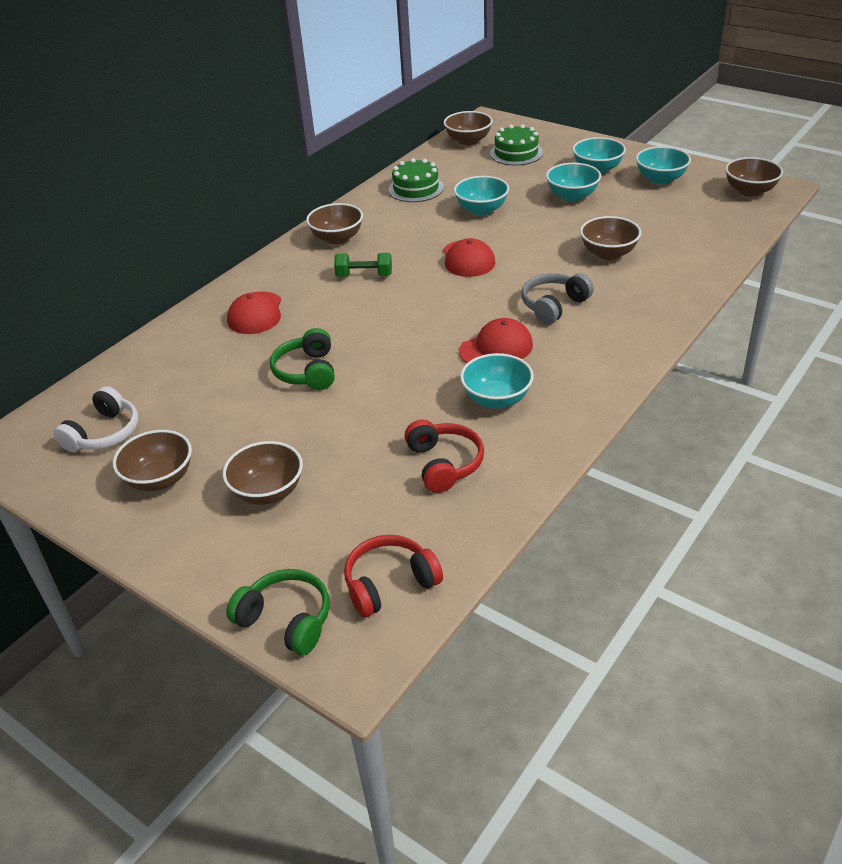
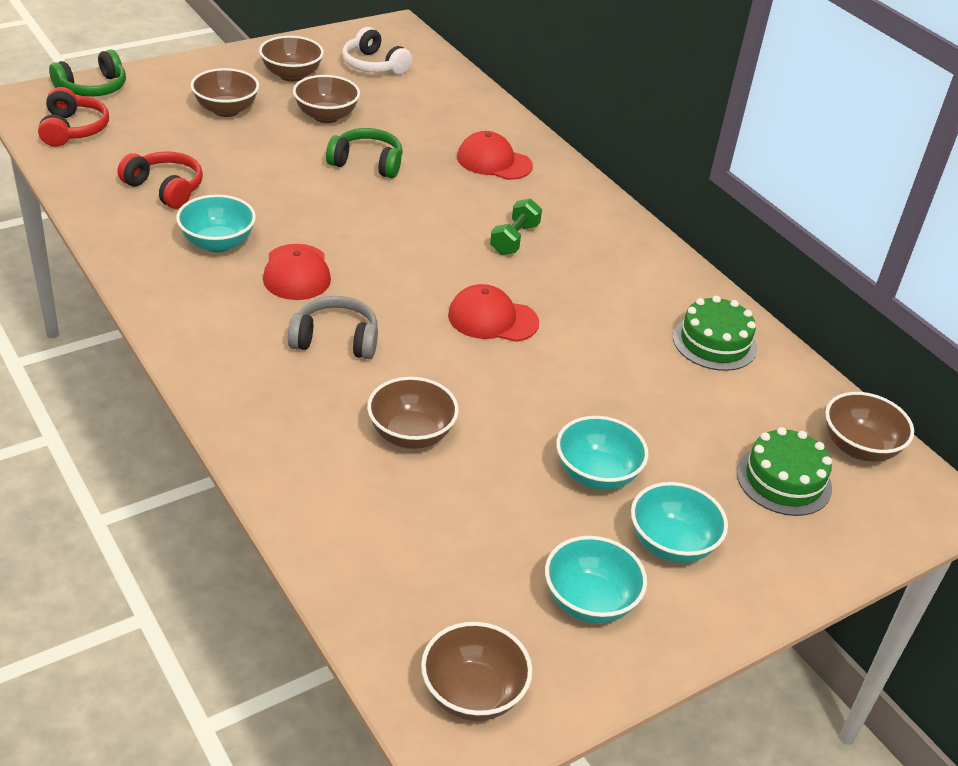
camera: 105 degrees right, 0 degrees up
(337, 238) = (616, 246): brown bowl -> brown bowl (326, 116)
(444, 464) = (165, 188): red headphones -> red headphones turned 150 degrees counterclockwise
(481, 210) = (613, 375): turquoise bowl -> none
(554, 306) = (335, 340): grey headphones -> grey headphones turned 60 degrees counterclockwise

